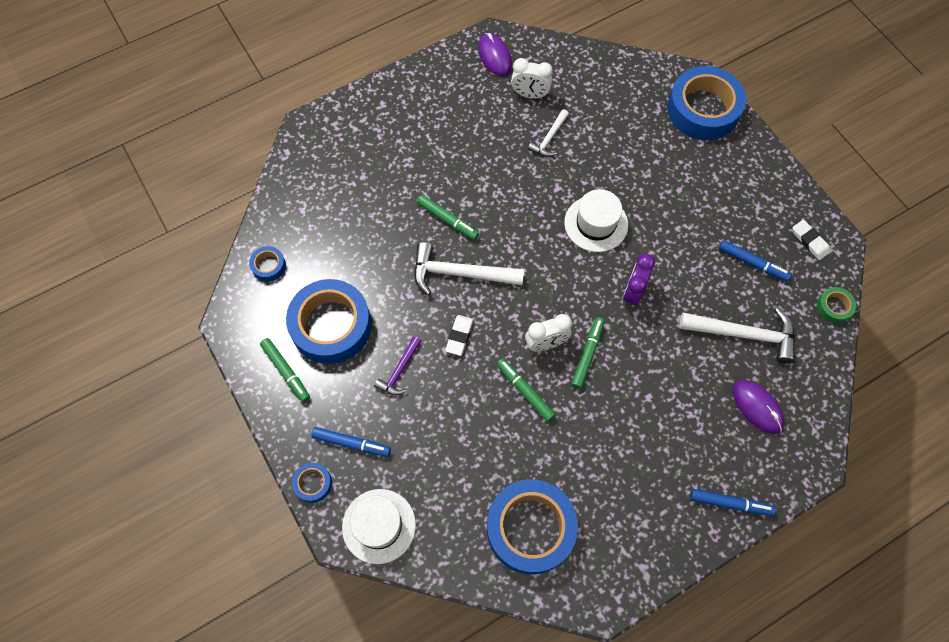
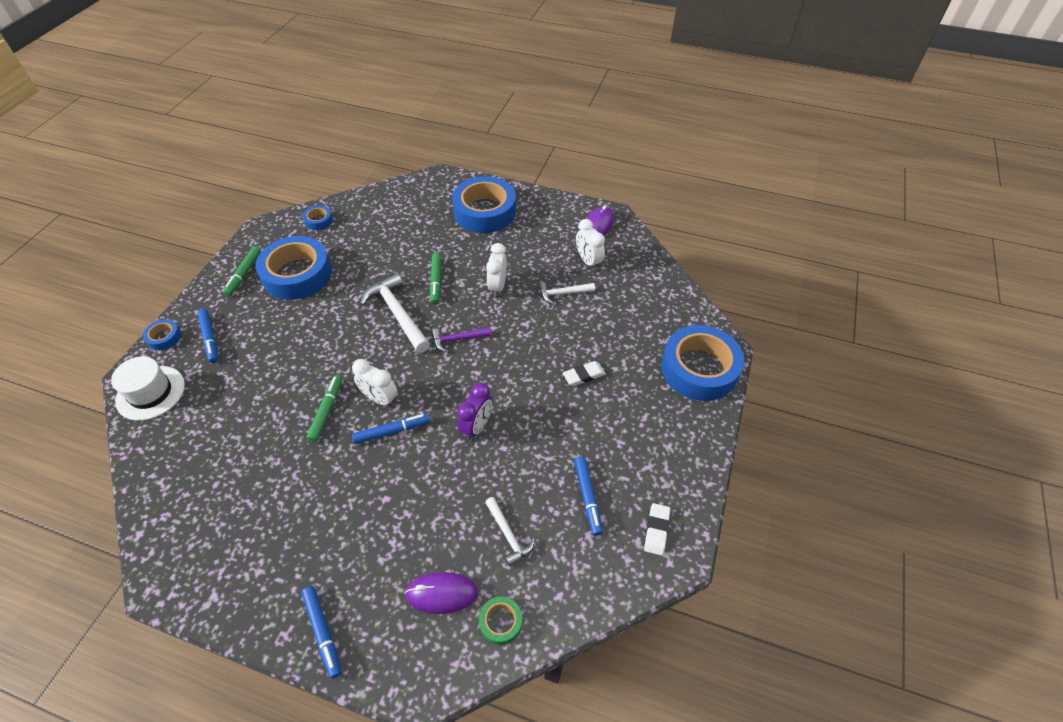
camera: 50 degrees right, 15 degrees down
(399, 370) = (289, 329): purple hammer -> purple hammer (458, 339)
(459, 336) = (344, 344): white eraser -> white eraser (584, 375)
(497, 179) = (497, 286): none -> white clock
(530, 528) = (203, 488): blue tape -> blue tape (485, 211)
(587, 354) = (392, 431): green marker -> blue marker
(596, 223) = (517, 365): white hat -> none
(633, 292) = (477, 427): purple clock -> purple clock turned 135 degrees clockwise
(743, 334) = (508, 534): white hammer -> white hammer, size x0.56
(757, 407) = (442, 593): purple mouse -> purple mouse turned 75 degrees clockwise
(834, 307) = (606, 596): green tape -> green tape (501, 622)

